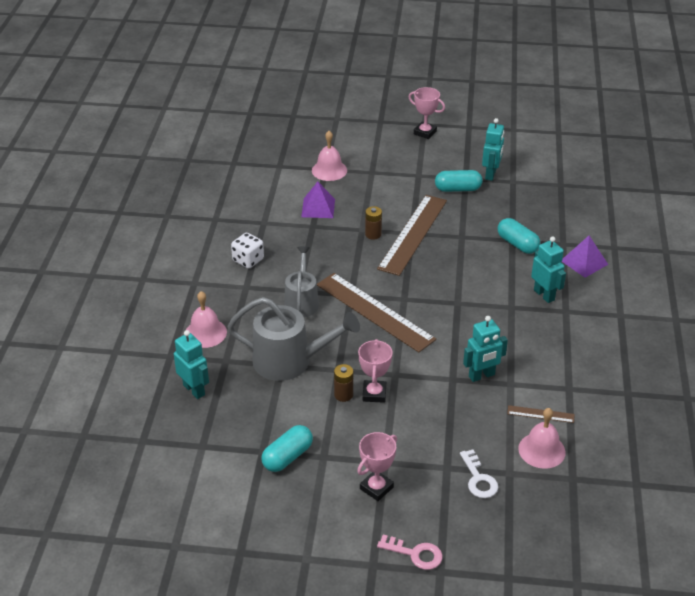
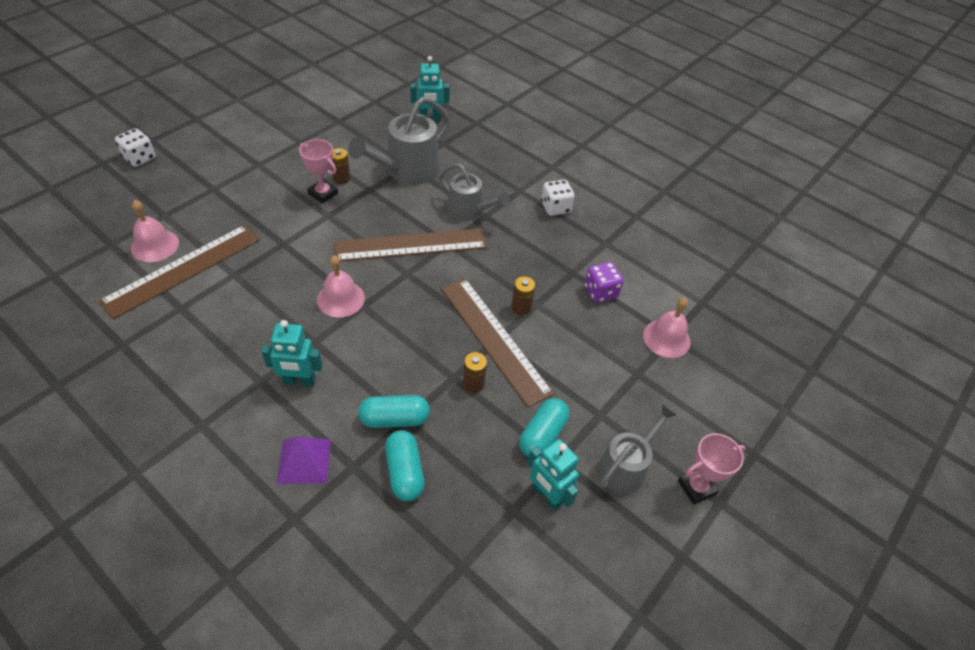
camera: 120 degrees right, 10 degrees up
(205, 333) = (484, 147): pink bell -> pink bell (341, 299)
(287, 457) = (320, 128): turquoise capsule -> turquoise capsule (405, 472)
(318, 208) = (600, 292): purple pyramid -> purple dice
(376, 488) = (244, 149): pink trophy -> none
(415, 554) = (176, 137): pink key -> none
(441, 156) = (625, 467): none -> grey watering can
(456, 227) = (473, 383): none -> brown battery
(471, 555) = (140, 158): none -> white dice
(479, 479) = (182, 197): white key -> none
(481, 376) = (264, 263): turquoise robot -> none
(540, 414) = (183, 270): brown ruler -> brown ruler, size x2.36

